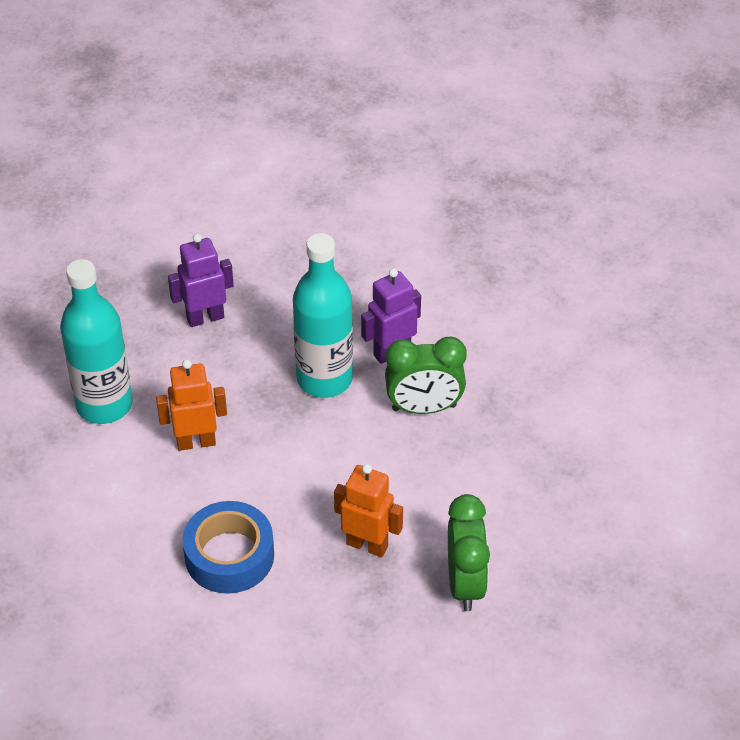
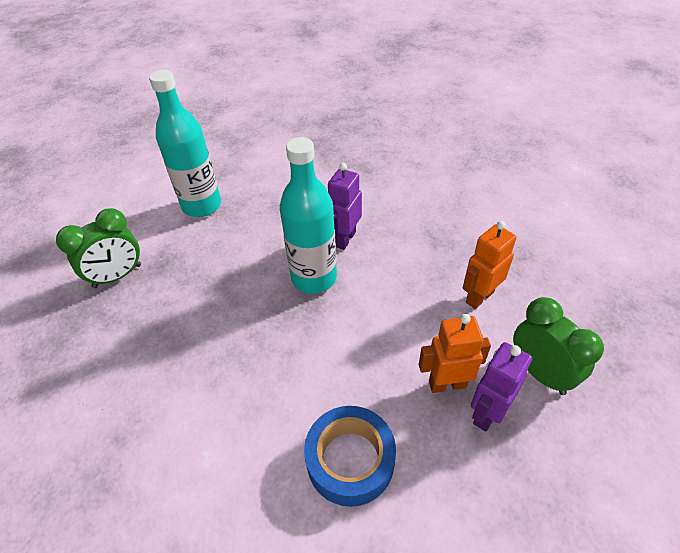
camera: 30 degrees left, 0 degrees up
(104, 404) = (152, 385): turquoise bottle -> turquoise bottle (202, 205)
(196, 442) = (251, 375): orange robot -> orange robot (479, 297)
(205, 318) = (194, 278): purple robot -> purple robot (487, 413)
(424, 408) = (397, 263): green clock -> green clock (117, 276)

